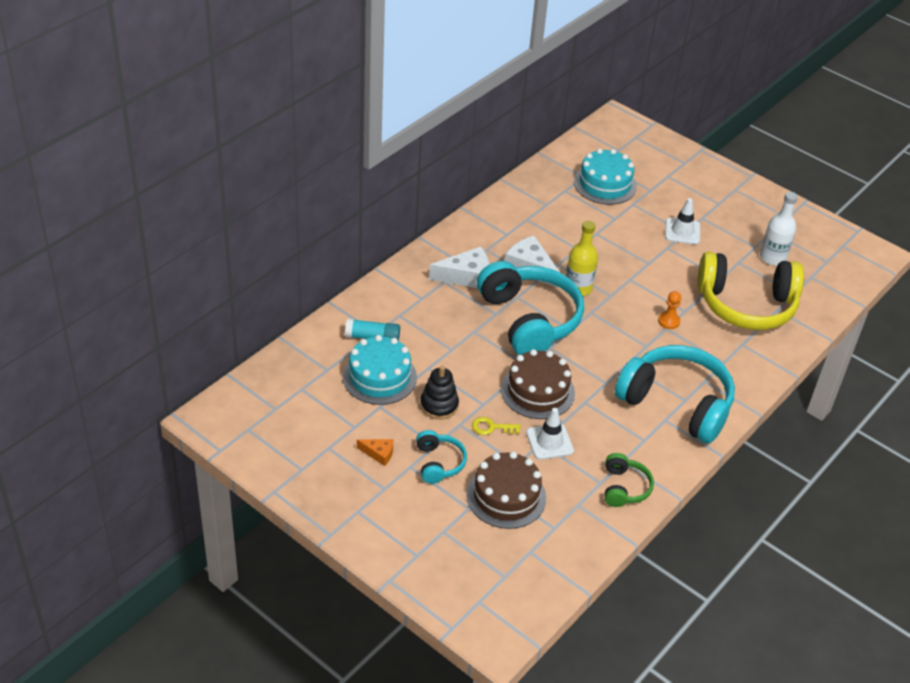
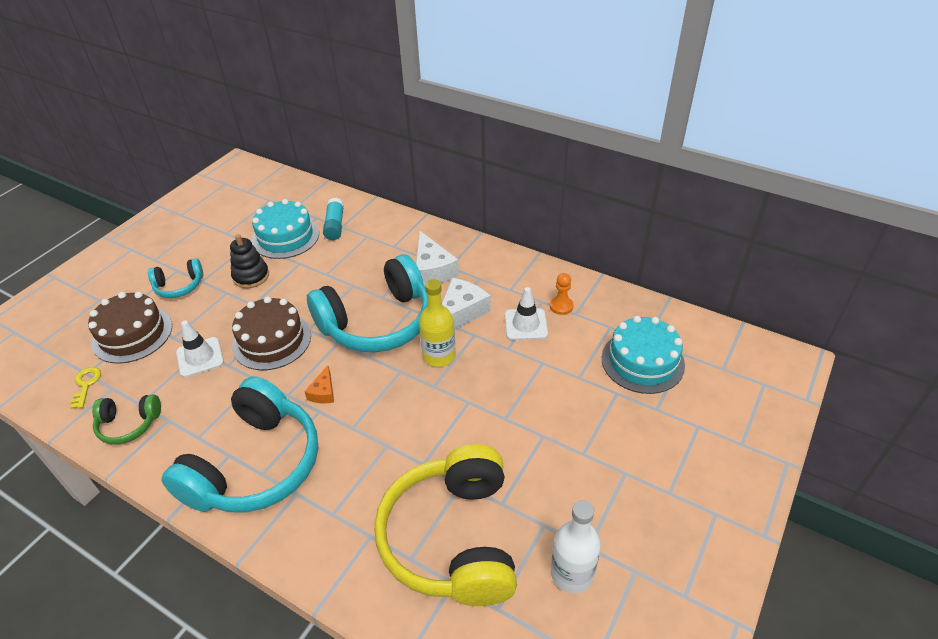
camera: 85 degrees right, 0 degrees up
(379, 453) = (193, 250): orange cheese -> orange cheese (323, 392)
(491, 427) = (221, 313): yellow key -> yellow key (86, 384)
(668, 321) = (400, 447): orange pawn -> orange pawn (561, 306)
(682, 231) = (584, 451): white traffic cone -> white traffic cone (525, 324)

